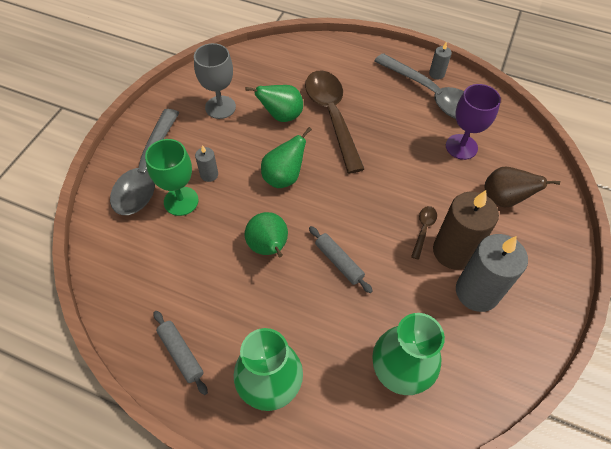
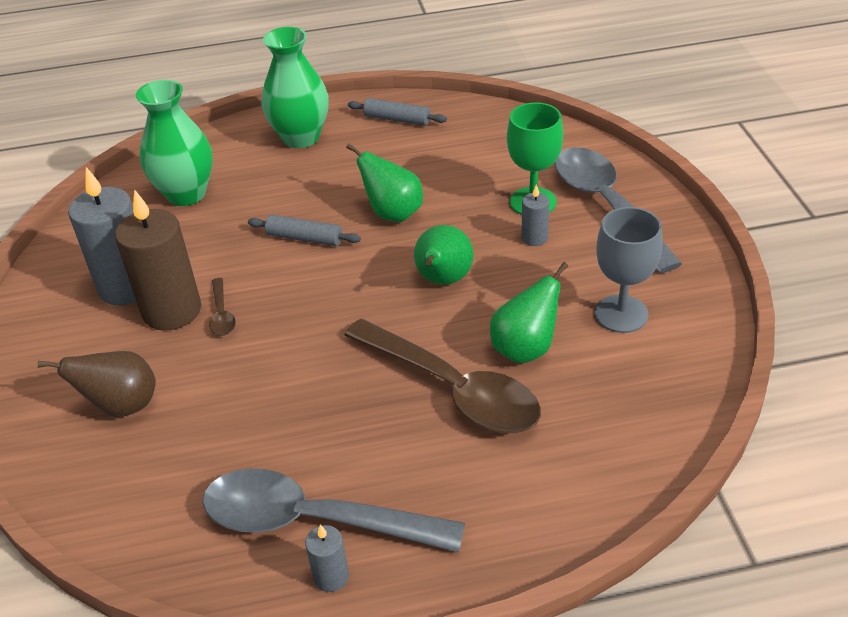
camera: 150 degrees right, 15 degrees down
(461, 147) = (217, 451): purple goblet -> none

